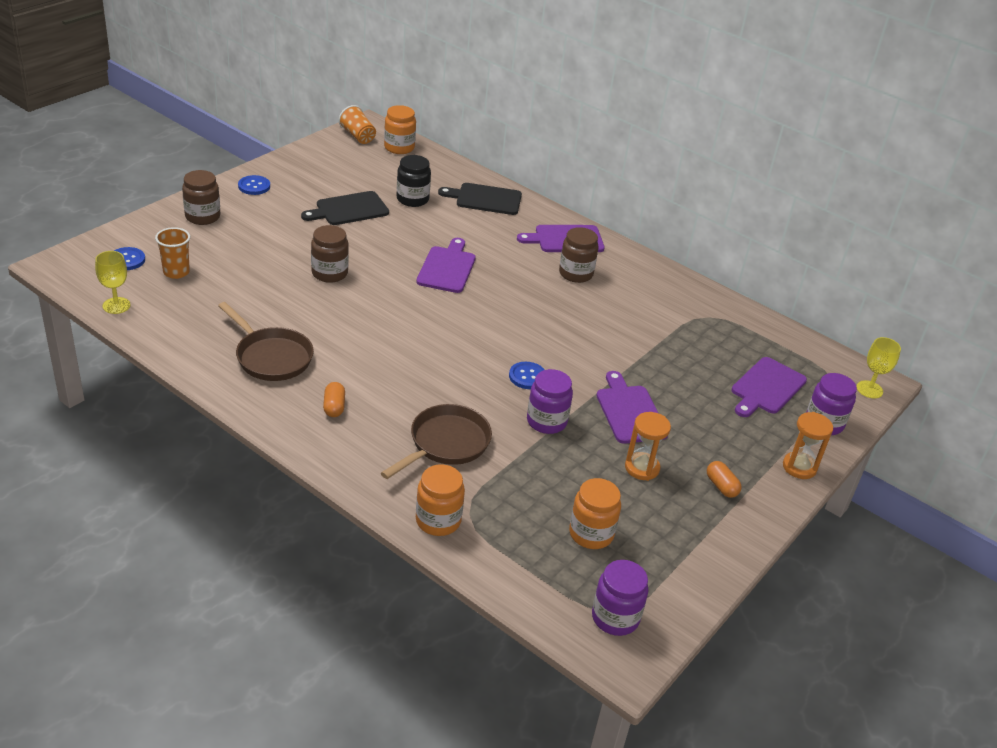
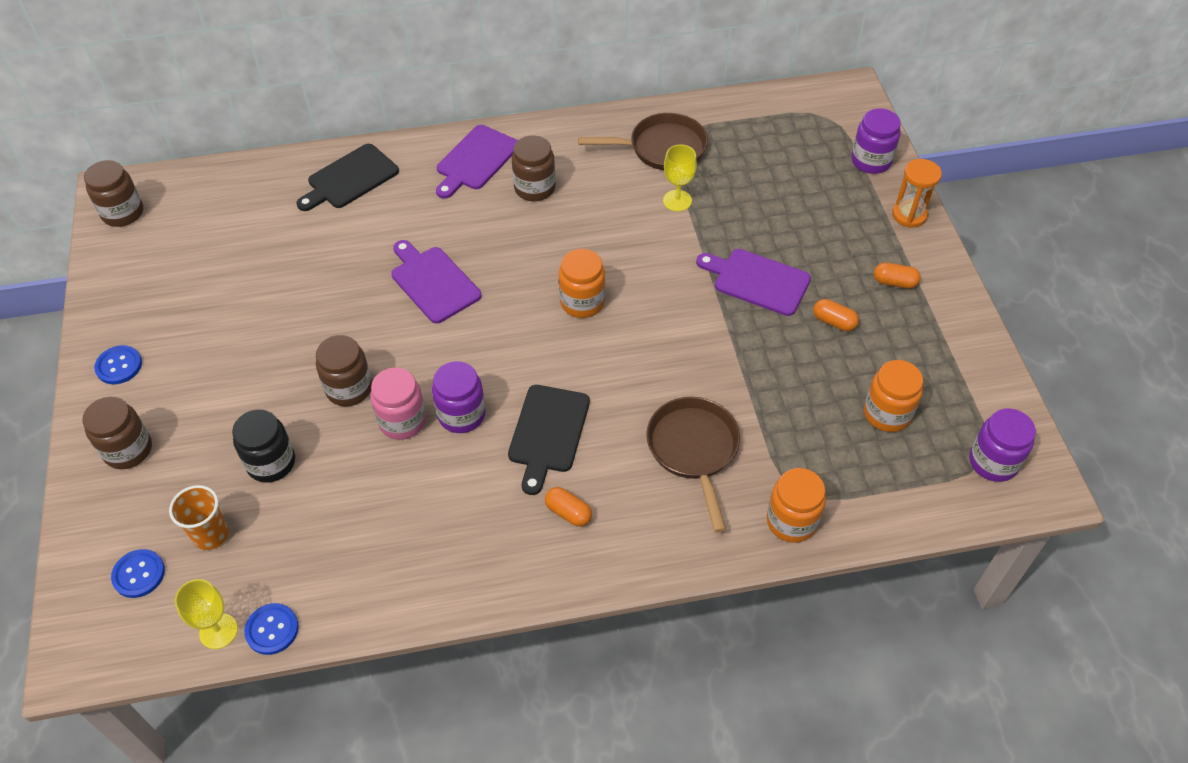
camera: 45 degrees left, 15 degrees up
(271, 357) = (443, 524): brown pan -> brown pan (662, 148)
(329, 305) = (402, 421): none -> pink jar
(349, 209) = (252, 304): black cutting board -> black cutting board (548, 433)
(358, 136) = (123, 213): orange cup -> brown jar
(399, 147) = (184, 191): orange jar -> orange jar (582, 302)
(412, 199) = (290, 238): black jar -> black jar (271, 463)
(527, 376) = (651, 325): blue button -> blue button (272, 629)
(546, 421) = (723, 351): purple jar -> purple jar (461, 415)
(642, 468) = (834, 322): orange hourglass -> orange capsule
(766, 388) = (800, 166): purple cutting board -> none
(869, 389) = (854, 103): yellow goblet -> yellow goblet (677, 200)

